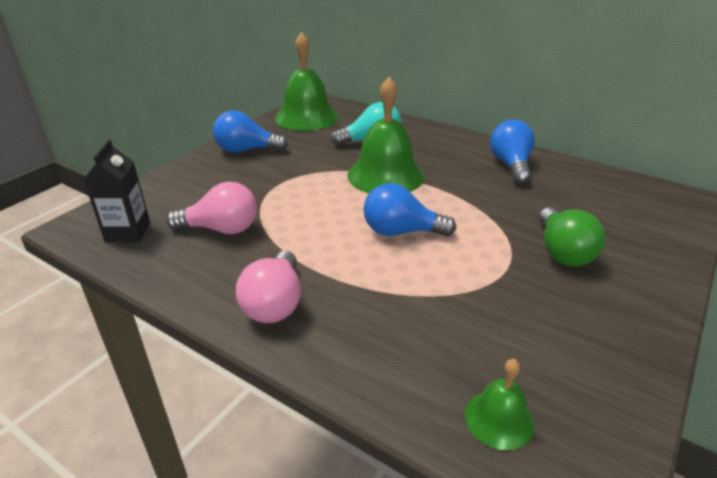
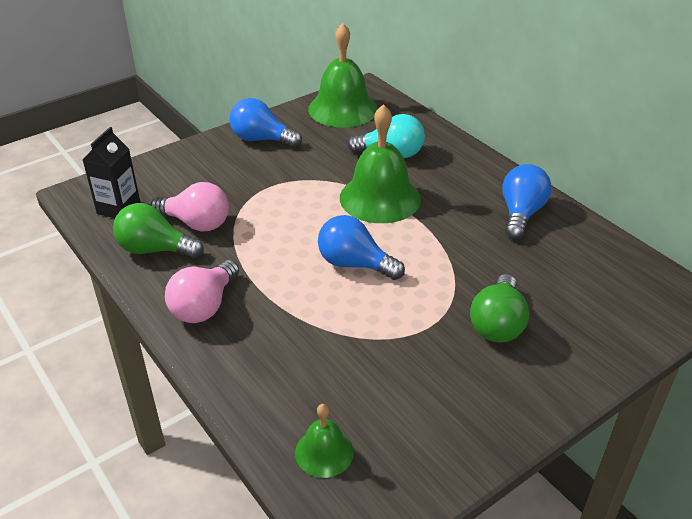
camera: 20 degrees right, 5 degrees up
(189, 262) = (155, 249): none -> green light bulb

